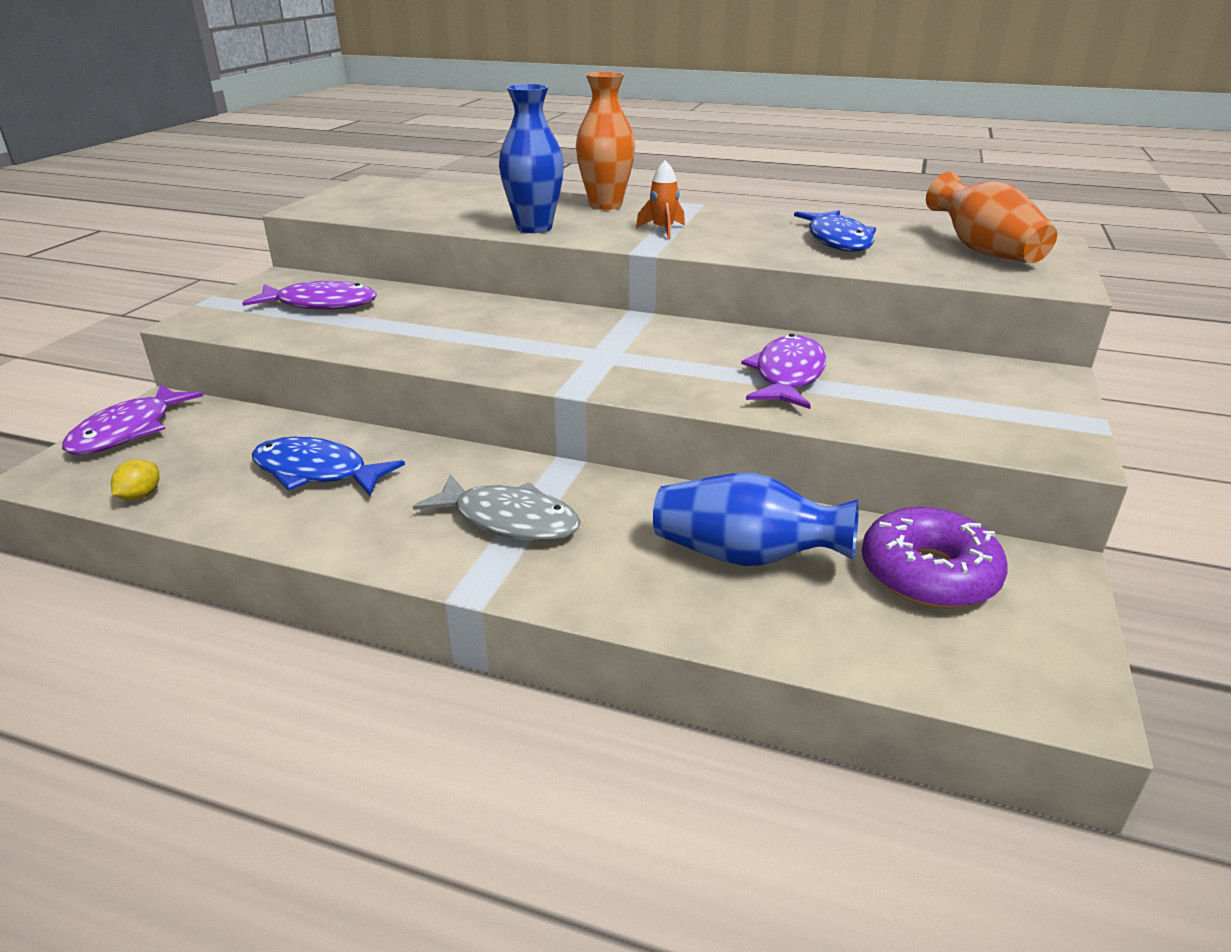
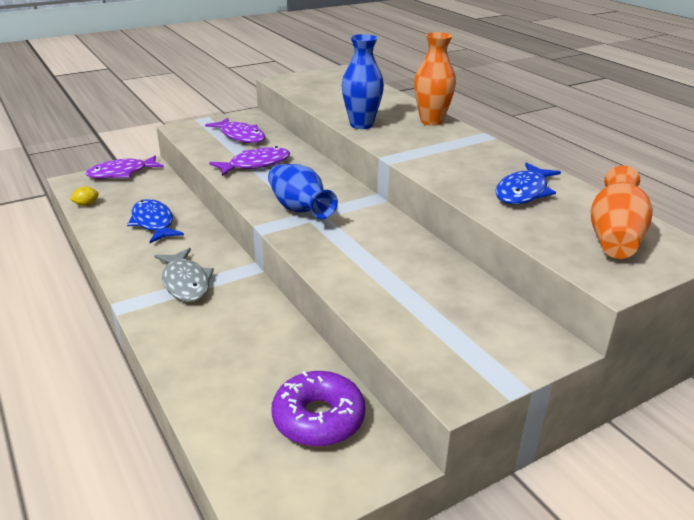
camera: 40 degrees right, 0 degrees up
(663, 230) = (428, 148): orange rocket -> none
(745, 556) = (250, 356): blue vase -> blue vase (299, 209)
(787, 375) = (384, 268): purple fish -> purple fish (255, 164)

